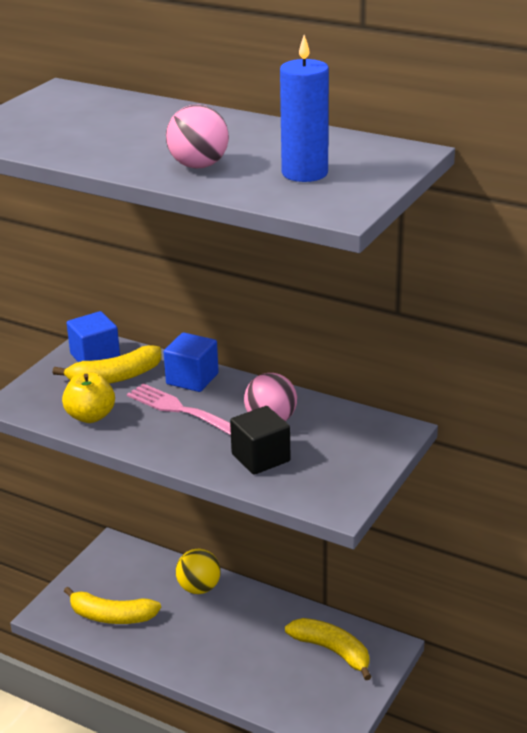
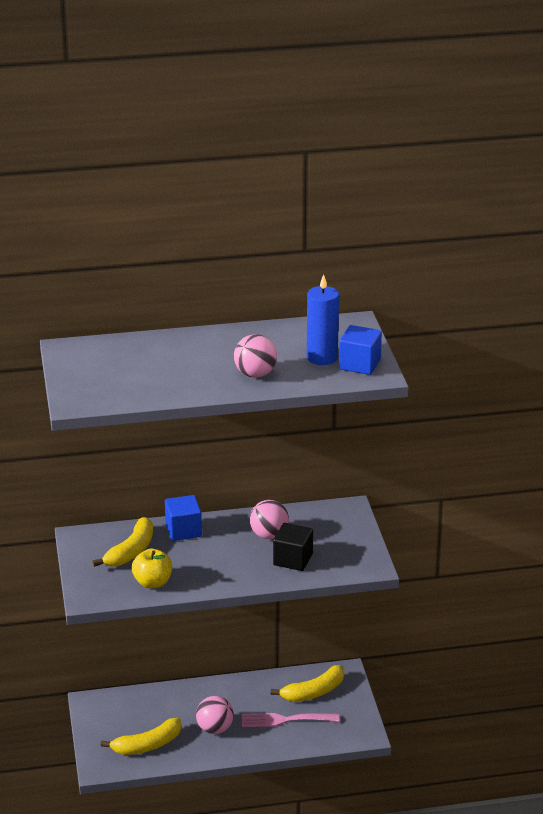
camera: 40 degrees left, 0 degrees up
(95, 357) = (96, 544): blue cube -> blue cube (359, 364)
(179, 409) = (203, 553): pink fork -> pink fork (285, 720)
(191, 635) = (215, 729): none -> pink ball
(199, 588) = (185, 698): yellow ball -> none
(332, 651) = (314, 692): yellow banana -> yellow banana turned 150 degrees clockwise

